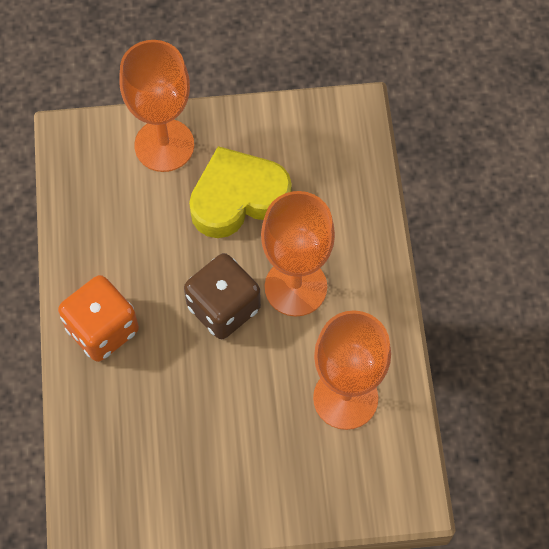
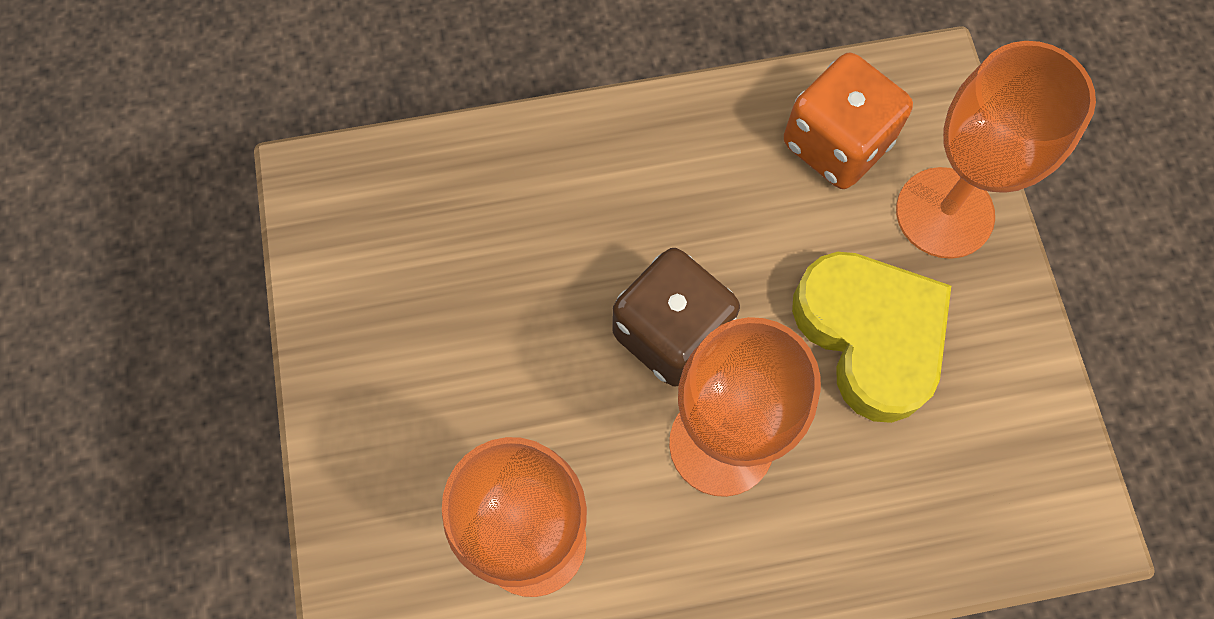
camera: 85 degrees right, 5 degrees up
(102, 329) = (616, 162): orange dice -> orange dice (836, 144)

